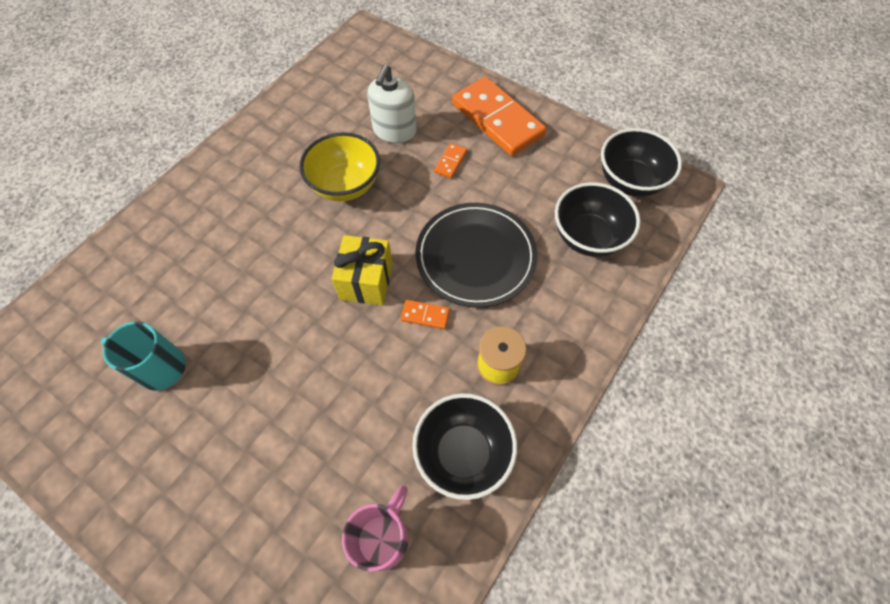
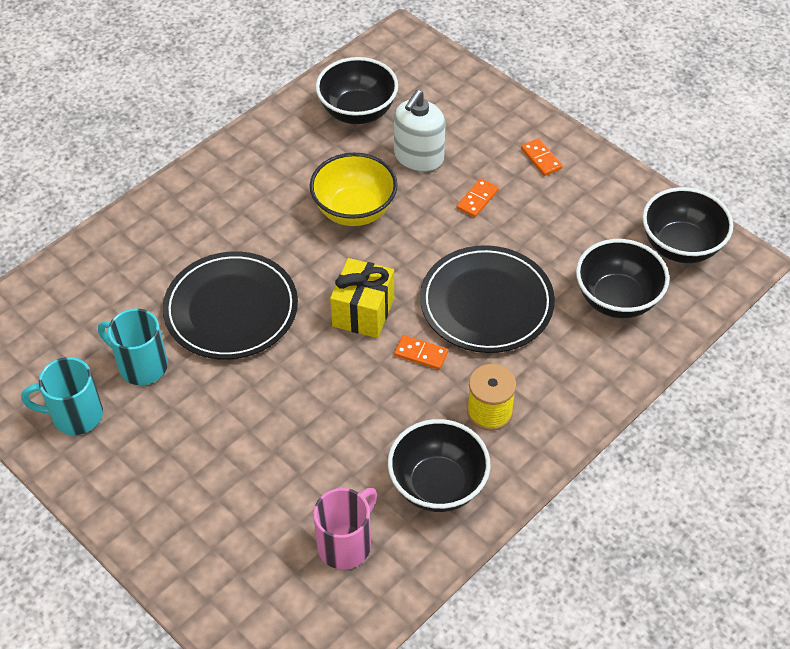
camera: 10 degrees right, 10 degrees down
(96, 433) = (75, 415): none -> turquoise mug
(243, 296) = (231, 309): none -> black plate
(337, 98) = (357, 112): none -> black bowl
(497, 119) = (541, 159): orange domino -> orange domino, size x0.40

